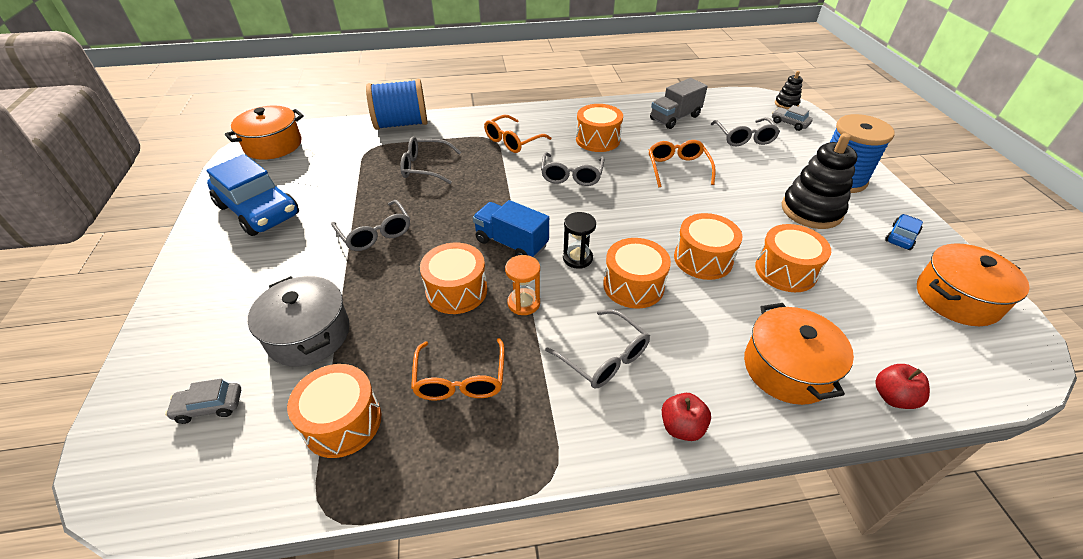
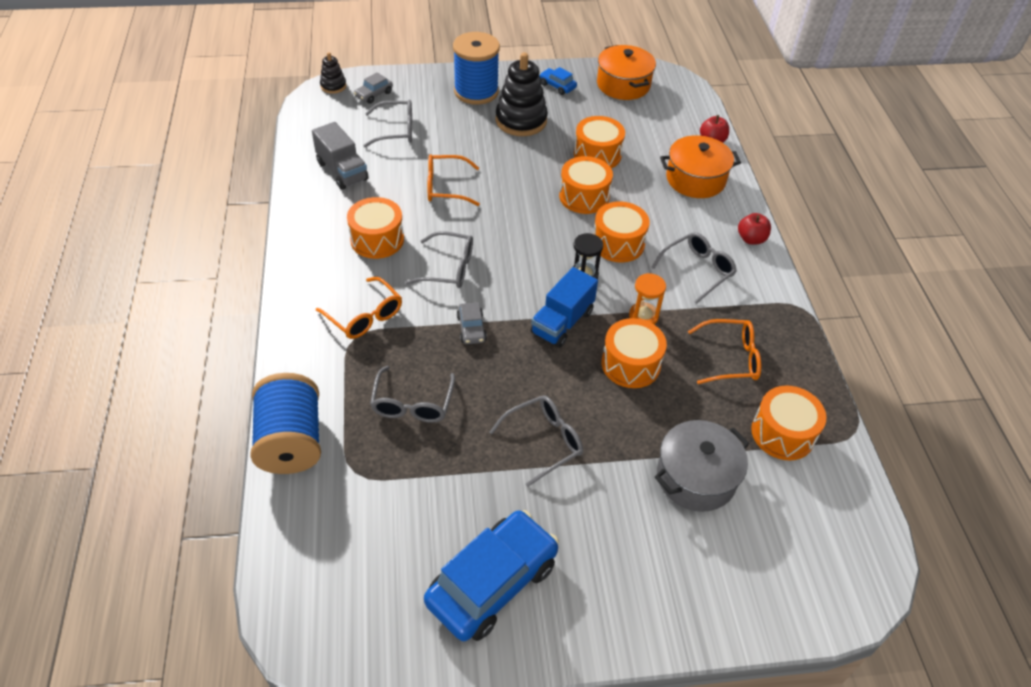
camera: 90 degrees left, 5 degrees up
(209, 407) = (786, 539): grey car -> grey car (471, 328)
(273, 145) = (318, 611): orange pot -> none

